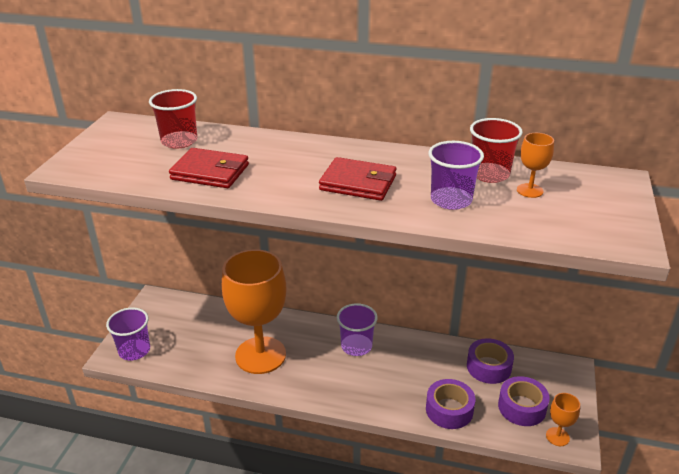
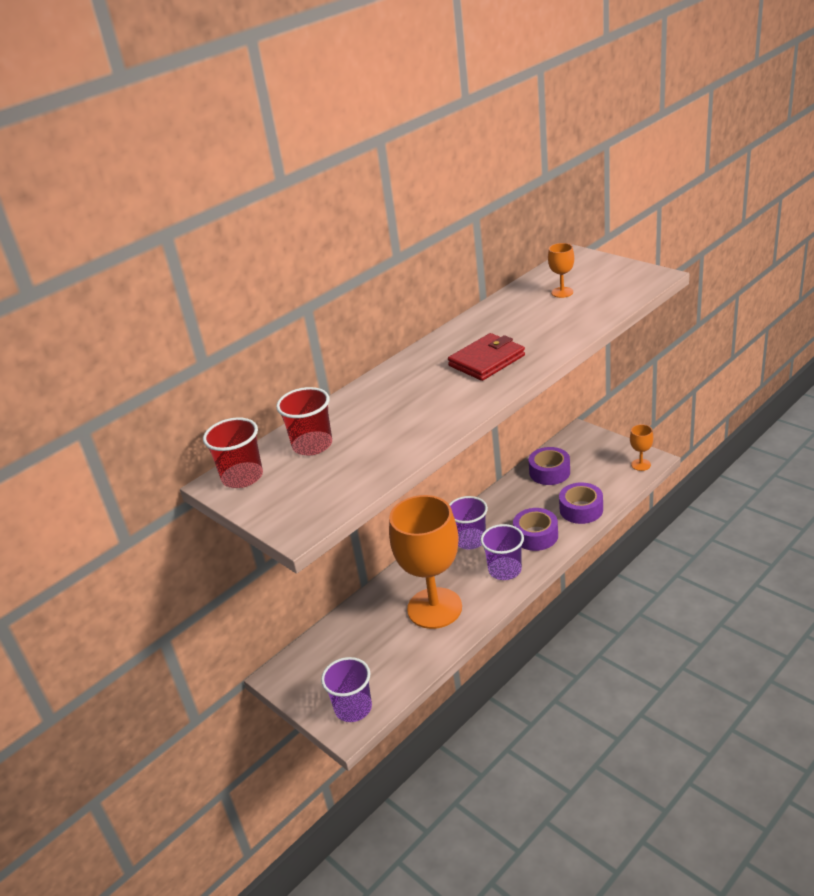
camera: 55 degrees left, 0 degrees up
(210, 172) = (396, 434): red wallet -> none
(451, 200) = (548, 326): purple cup -> purple cup (505, 570)
(489, 174) = (525, 302): red cup -> red cup (242, 477)
(522, 407) = (602, 471): purple tape -> purple tape (536, 536)

